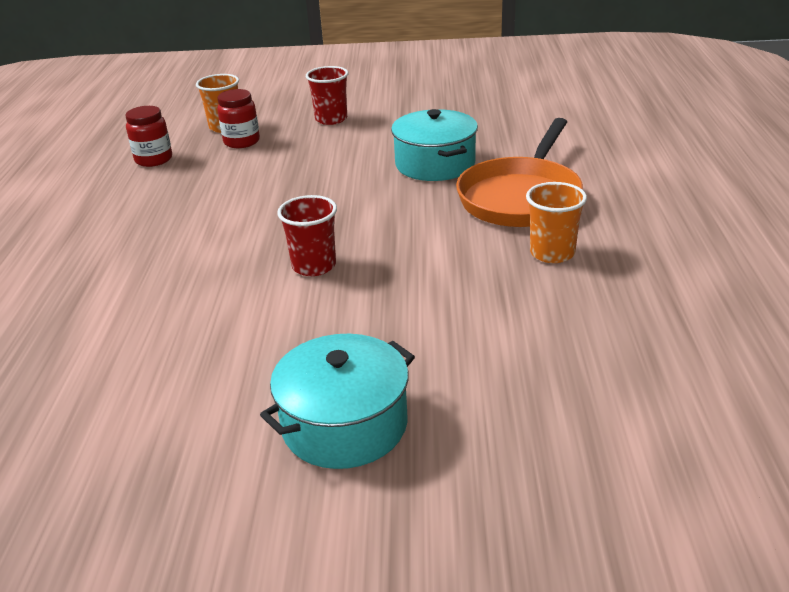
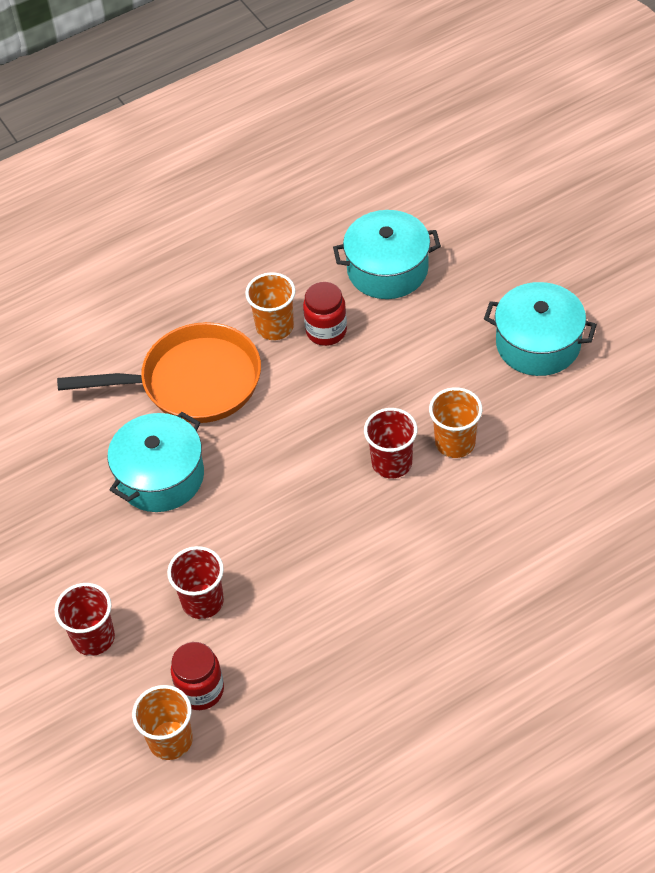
camera: 120 degrees left, 20 degrees up
(154, 159) = (292, 749): red jar -> red jar (326, 331)
(289, 308) = (455, 443): none -> orange cup
(304, 156) = (202, 601): none -> red cup
(578, 351) = (387, 269): none -> turquoise pot

